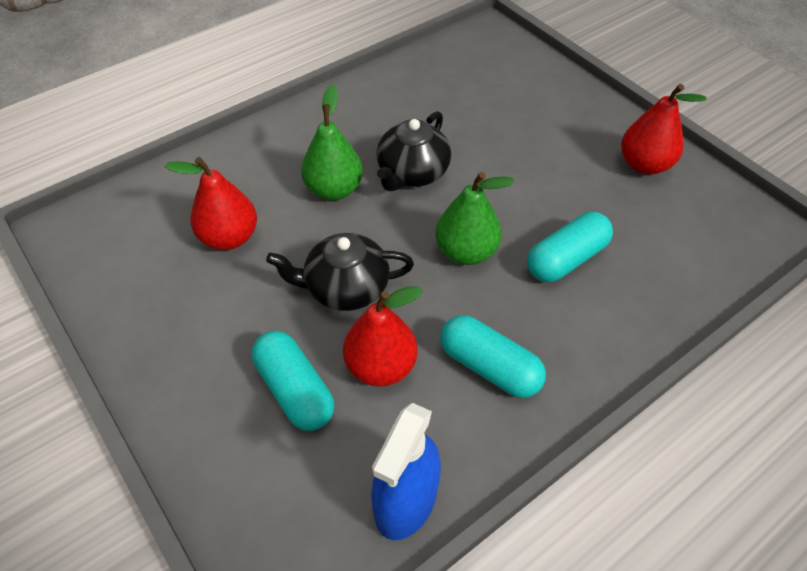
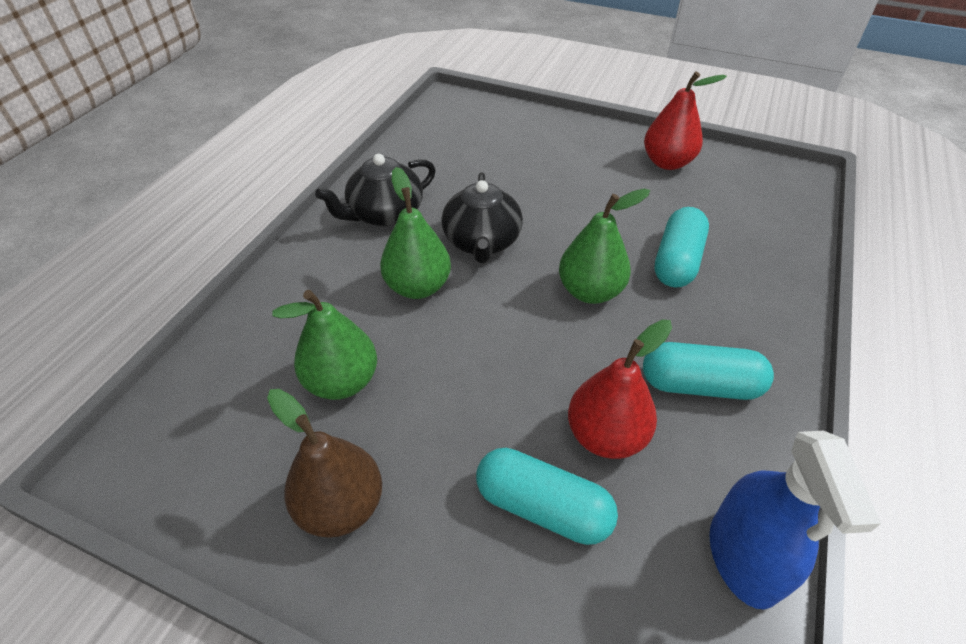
camera: 30 degrees left, 5 degrees down
(170, 320) = (341, 506): none -> brown pear
(229, 237) = (342, 381): red pear -> green pear
(345, 288) = (507, 376): black teapot -> black teapot (384, 214)

